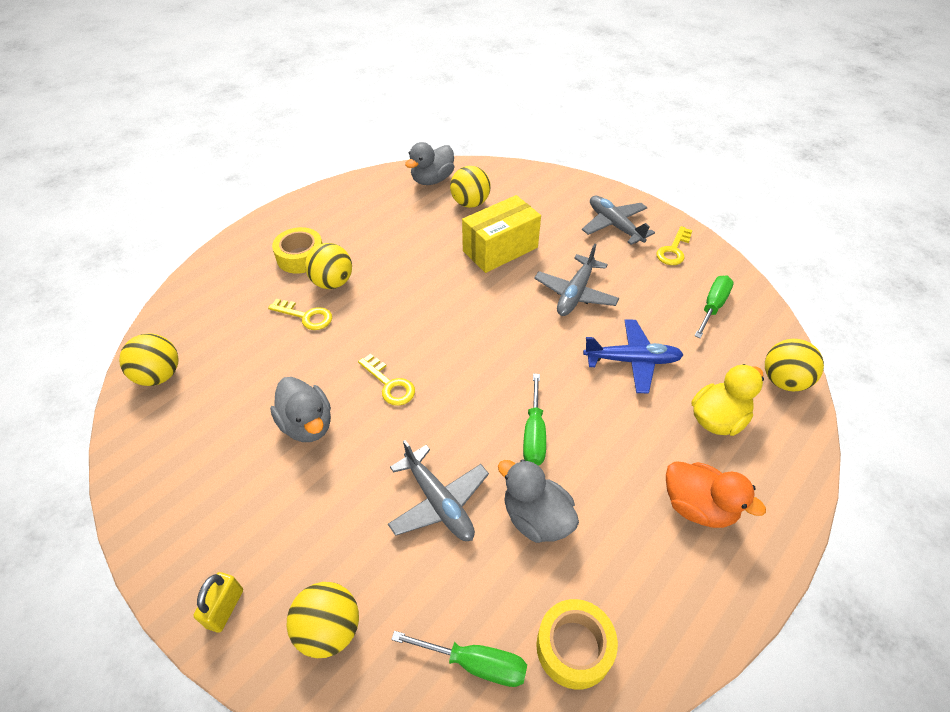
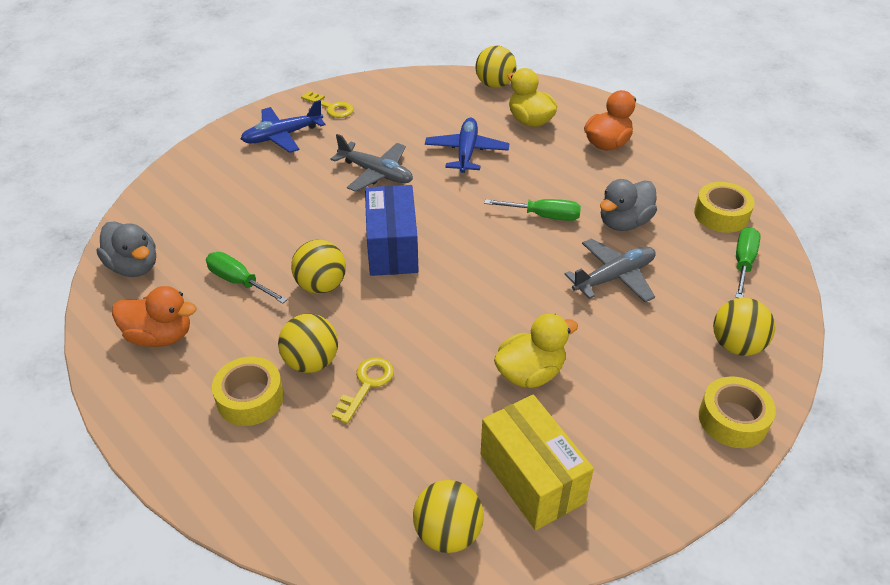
camera: 85 degrees left, 5 degrees down
(225, 608) = (733, 419): yellow padlock -> yellow tape
(307, 424) = (530, 373): grey duck -> yellow duck
(362, 205) = (160, 336): none -> orange duck
(390, 384) = (480, 308): yellow key -> none
(468, 315) = (392, 247): none -> blue box
(470, 203) = (200, 235): yellow ball -> yellow ball (321, 285)
(500, 249) = (294, 217): yellow box -> yellow box (531, 478)
(614, 225) = (282, 136): grey plane -> blue plane
(712, 306) = (410, 100): green screwdriver -> green screwdriver (239, 281)

